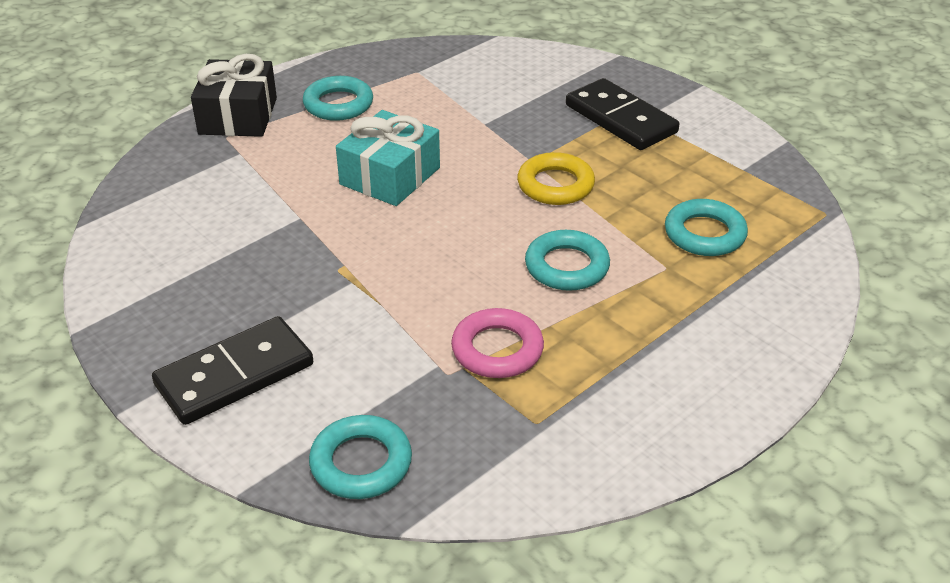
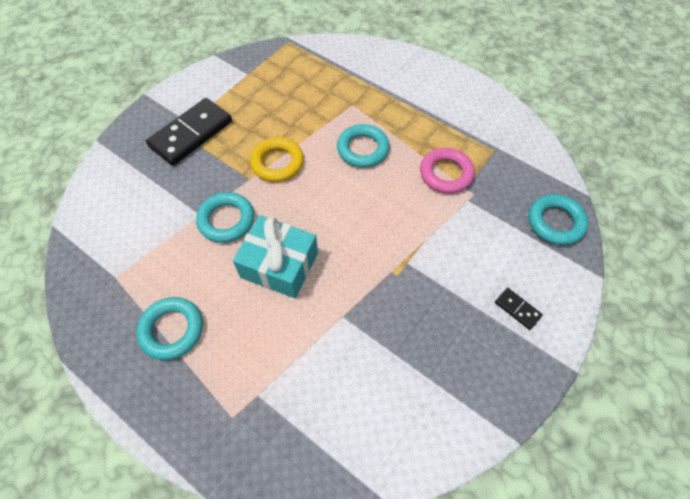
camera: 100 degrees left, 20 degrees up
(234, 374) = (517, 309): black domino -> black domino, size x0.44
(238, 116) = (194, 417): black gift -> none
(704, 234) = (317, 89): turquoise ring -> turquoise ring (226, 220)

